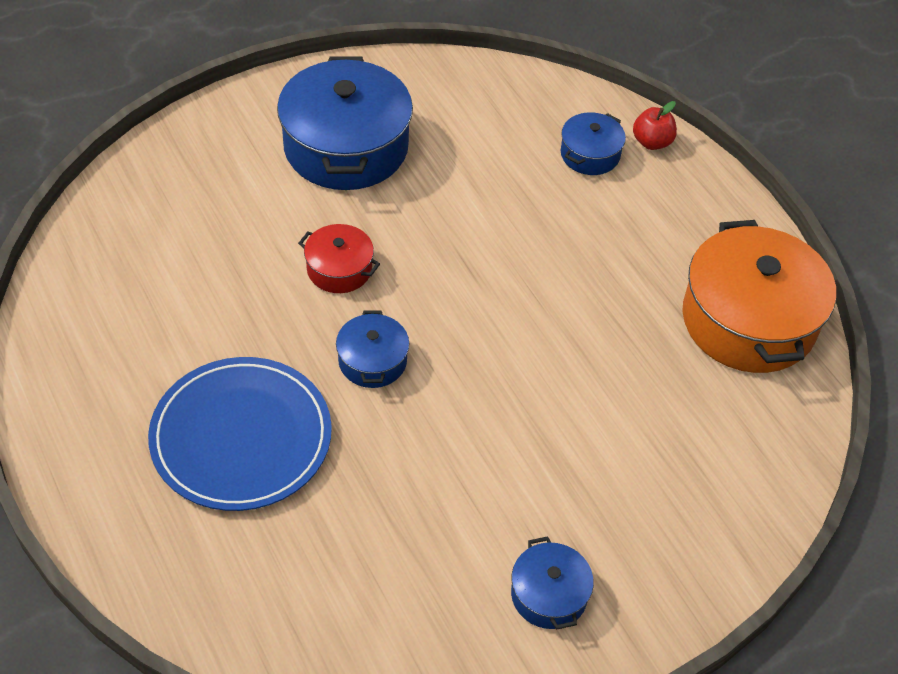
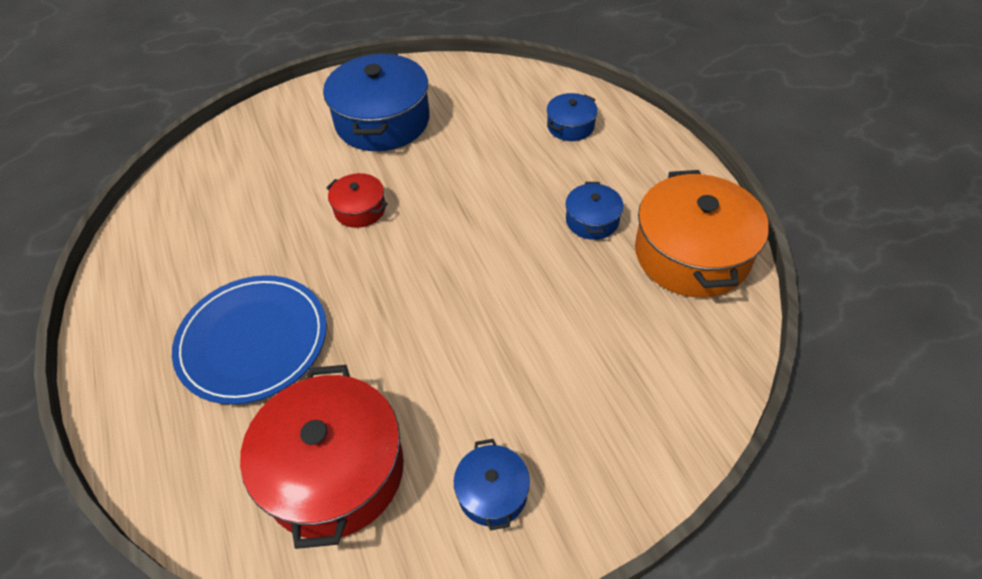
camera: 10 degrees right, 0 degrees up
(369, 579) = (334, 470): none -> red pot
(372, 361) = (372, 281): blue pot -> blue pot (592, 220)
(652, 142) = (620, 117): red apple -> none

